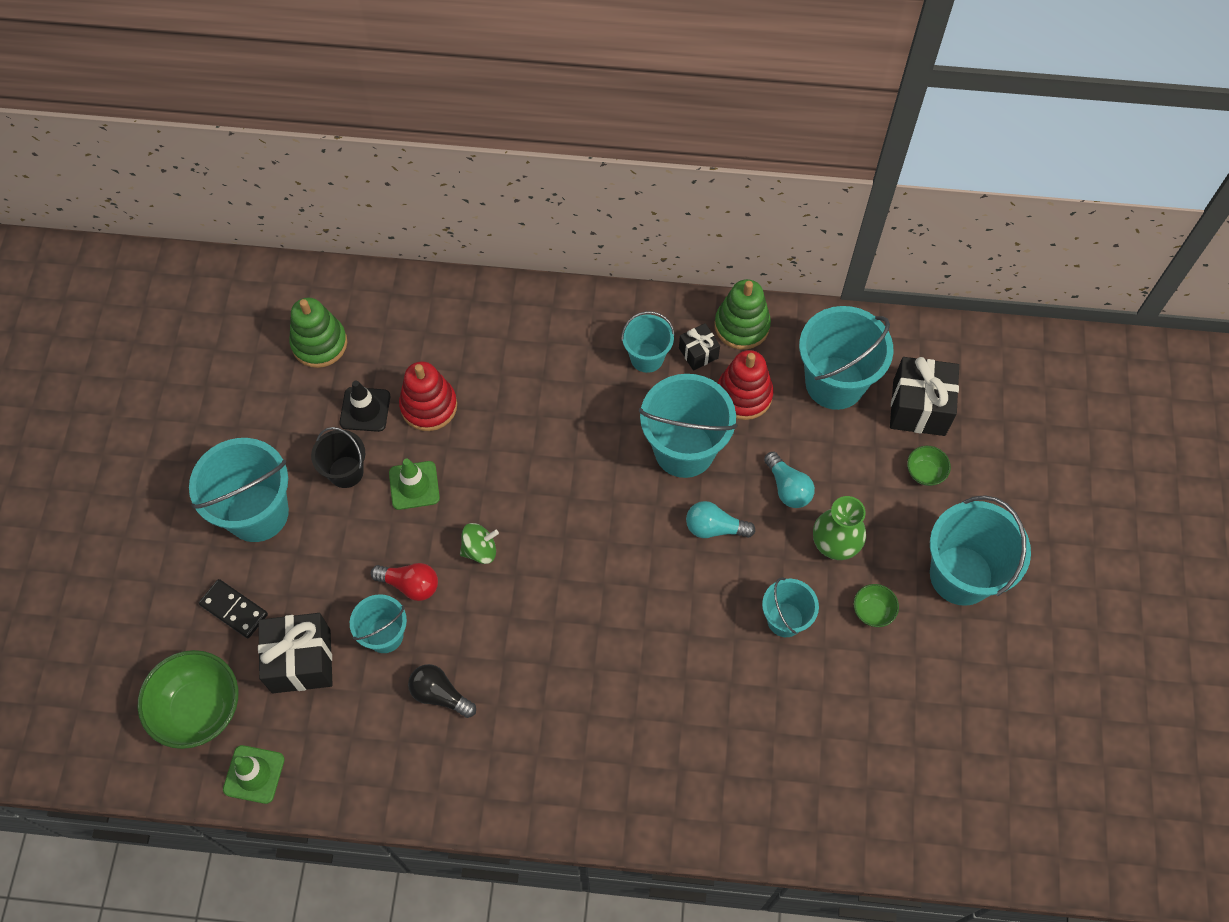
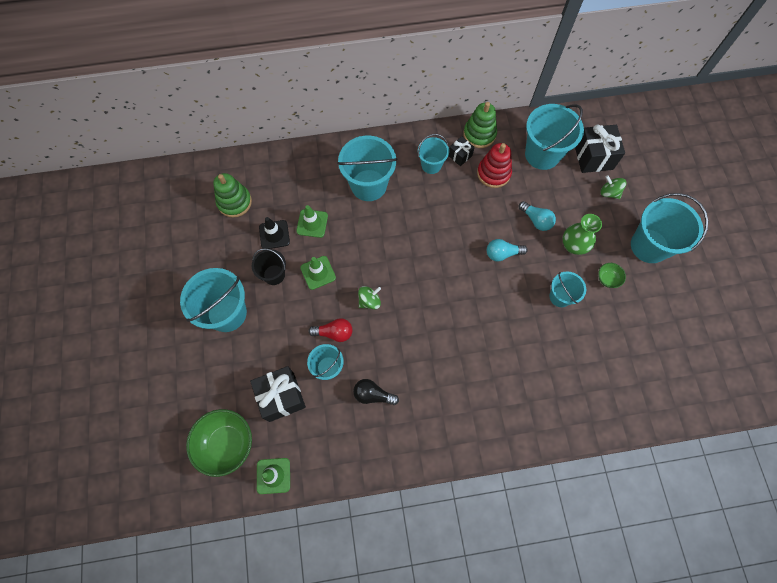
camera: 15 degrees left, 5 degrees up
(234, 610) = (230, 376): black domino -> none
(429, 406) = (312, 223): red stacking toy -> green traffic cone
(684, 450) = (470, 213): turquoise bucket -> turquoise bucket (368, 185)
(925, 472) = (609, 193): green bowl -> green spinning top

